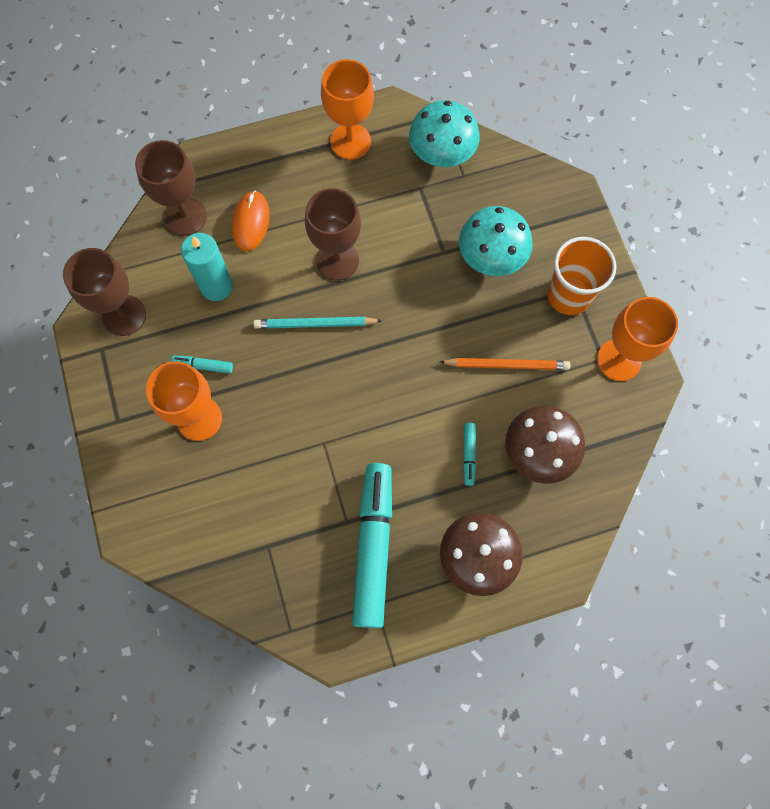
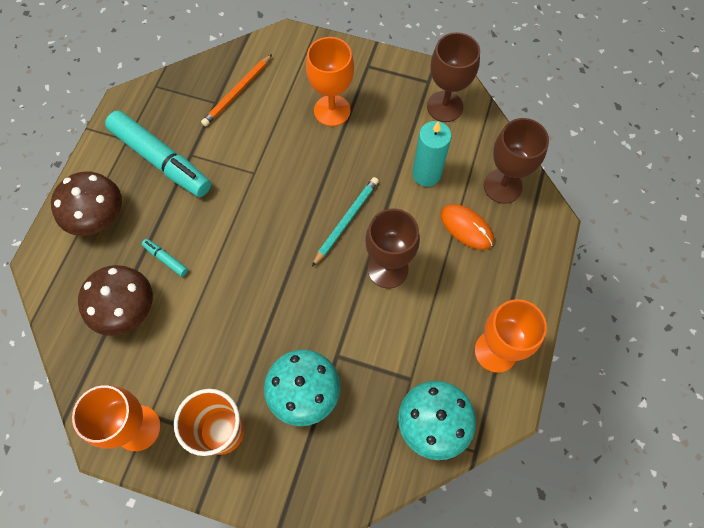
camera: 125 degrees right, 5 degrees down
(203, 366) = (369, 133): turquoise marker -> none
(507, 365) = (206, 335): orange pencil -> orange pencil (237, 92)

